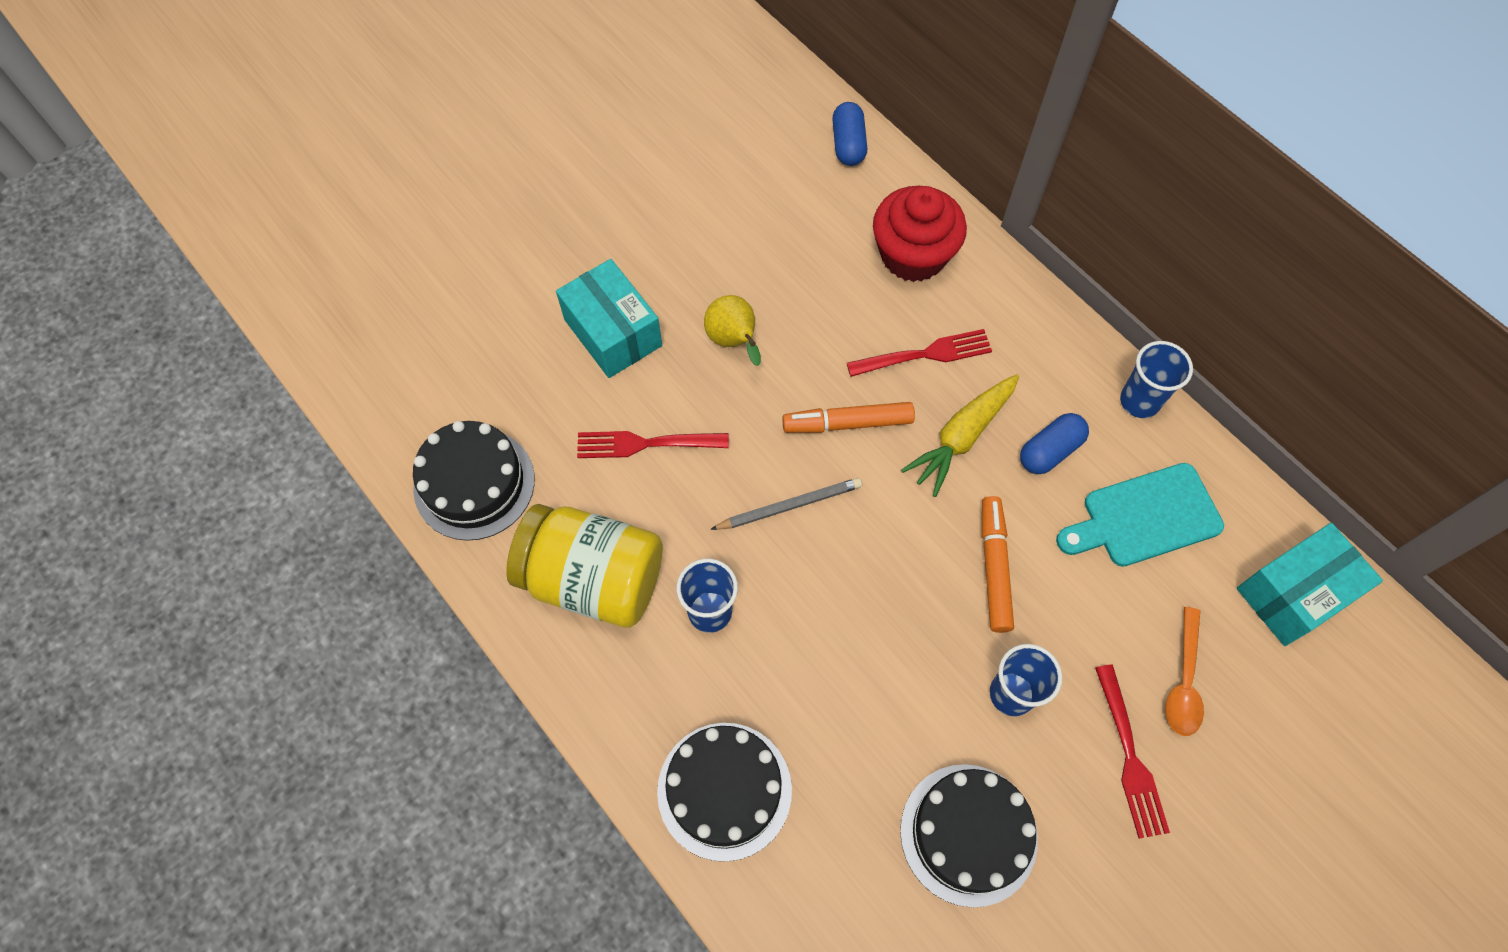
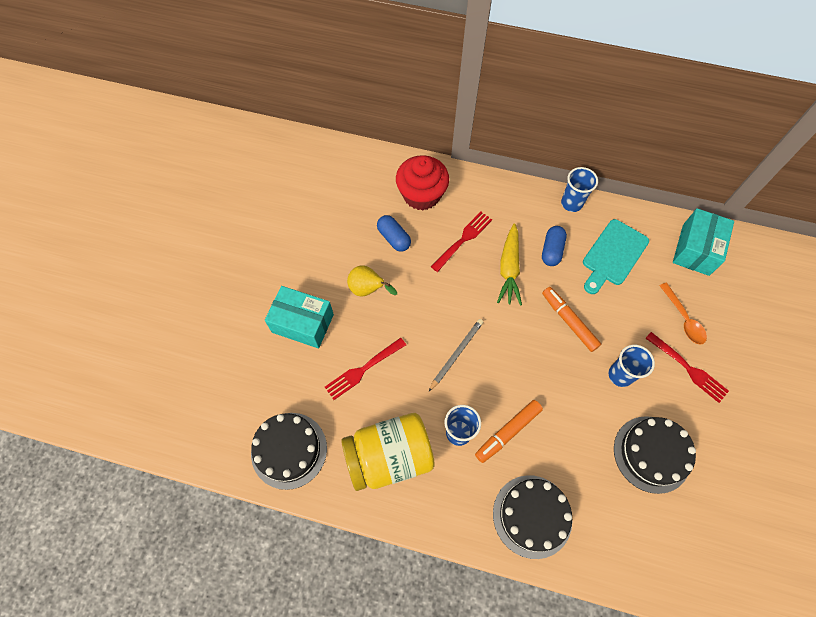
camera: 35 degrees left, 0 degrees up
(847, 423) = (453, 295): orange marker -> orange marker (508, 432)
(848, 144) = (350, 158): blue capsule -> blue capsule (394, 238)

